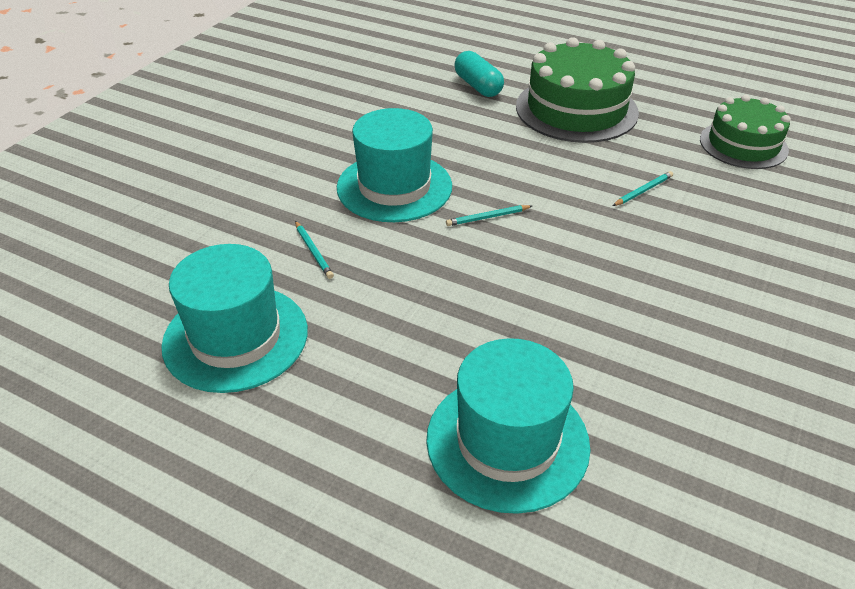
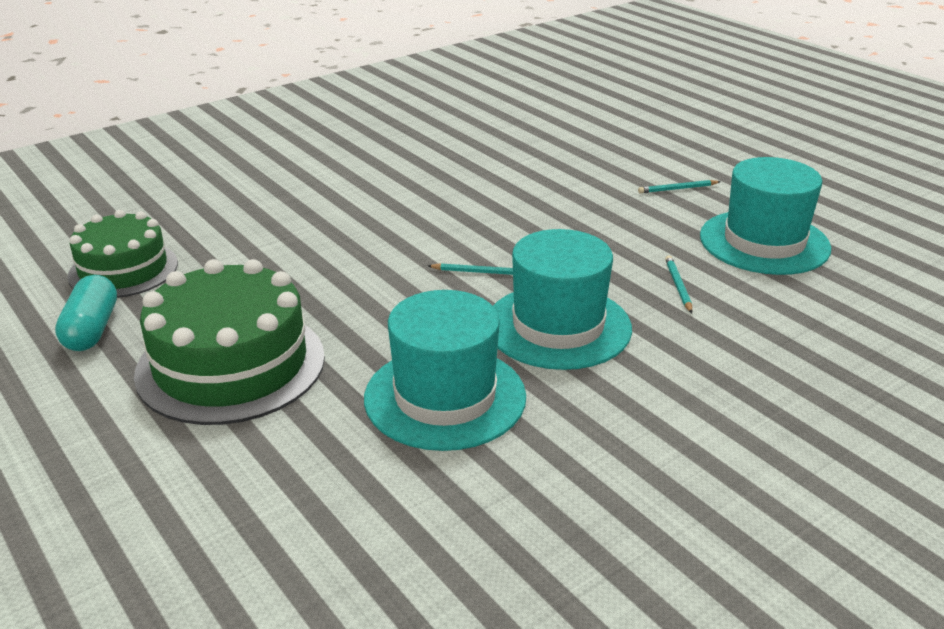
camera: 155 degrees left, 10 degrees down
(478, 86) = (317, 450): turquoise capsule -> turquoise capsule (92, 329)
(507, 441) = (581, 159): turquoise hat -> turquoise hat (445, 397)
(643, 191) = (299, 256): turquoise pencil -> turquoise pencil (677, 189)

